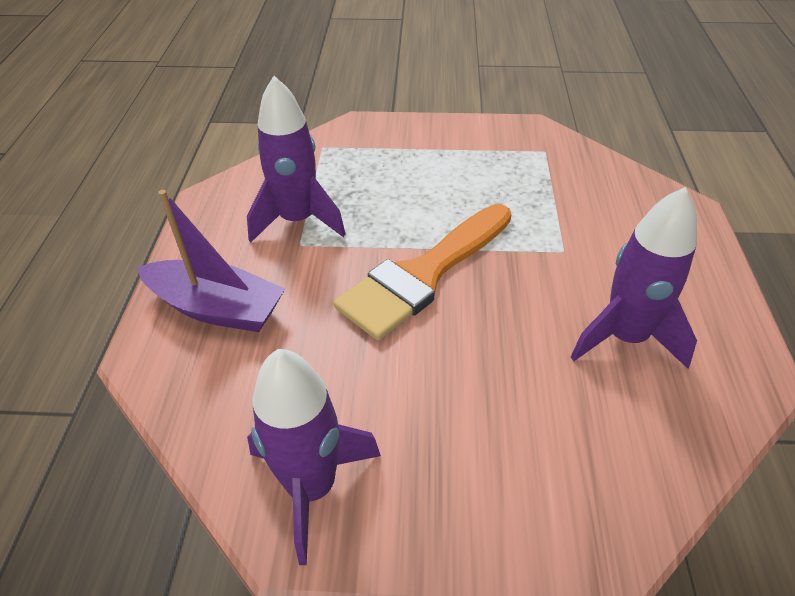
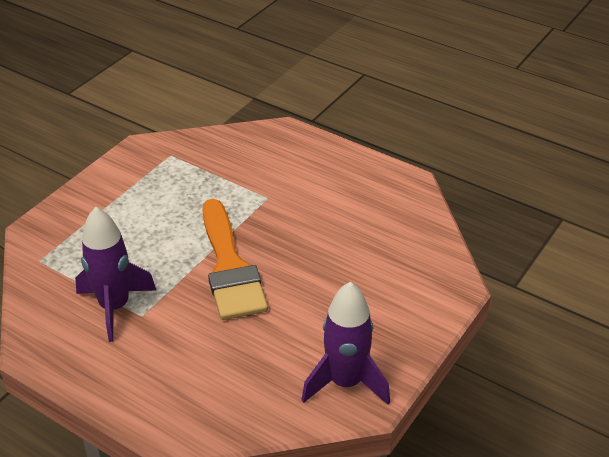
camera: 60 degrees left, 5 degrees down
(217, 308) = (165, 382): purple boat -> none
(625, 337) = (350, 211): purple rocket -> none

